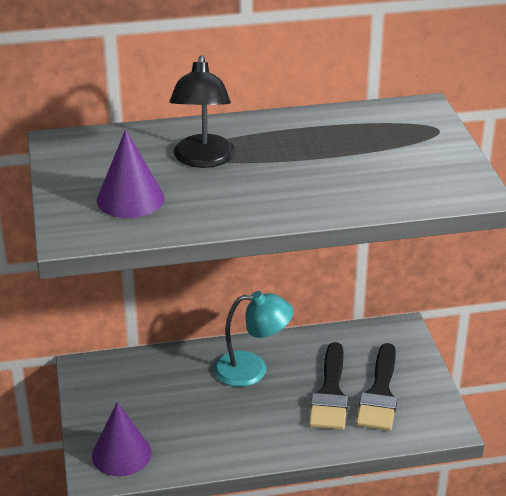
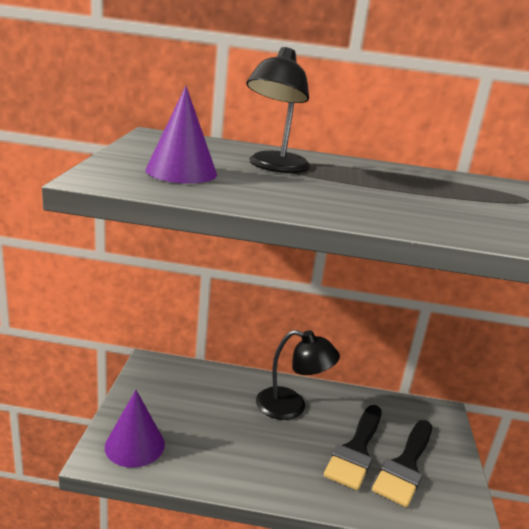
camera: 15 degrees right, 10 degrees down
(252, 369) = (291, 407): turquoise lamp -> black lamp

